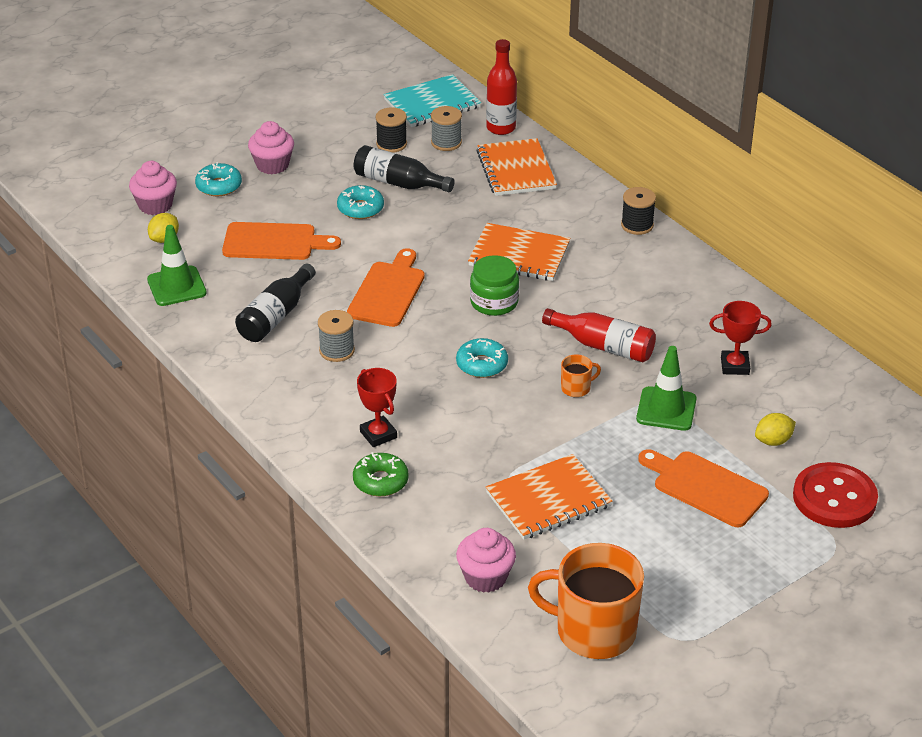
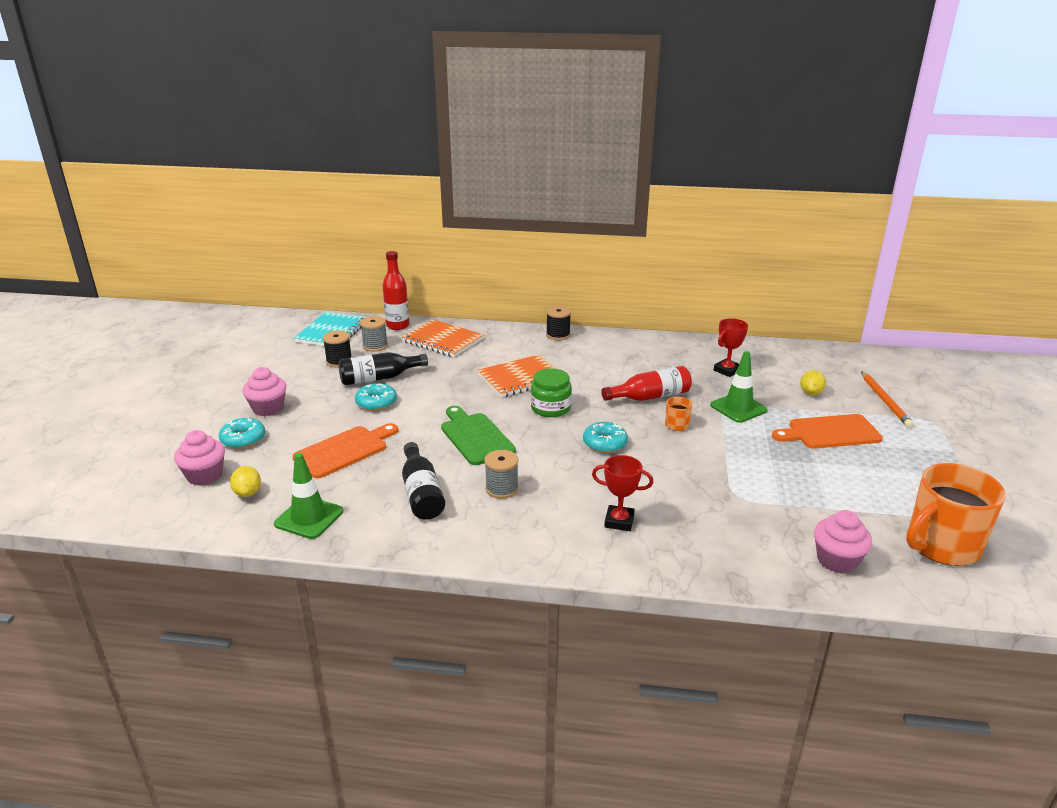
camera: 45 degrees left, 10 degrees down
(380, 481) = (673, 548): green donut -> none
(388, 291) = (475, 437): orange cutting board -> green cutting board
(548, 499) = (778, 491): orange notebook -> none
(834, 498) = (885, 401): red button -> orange pencil

